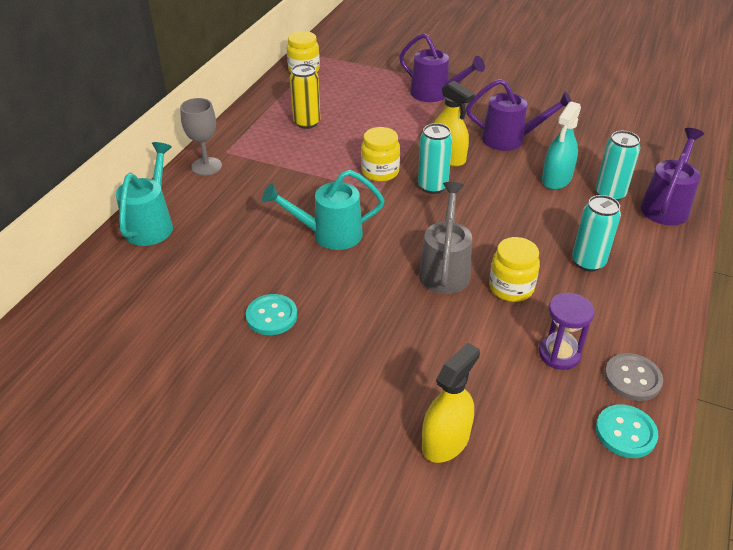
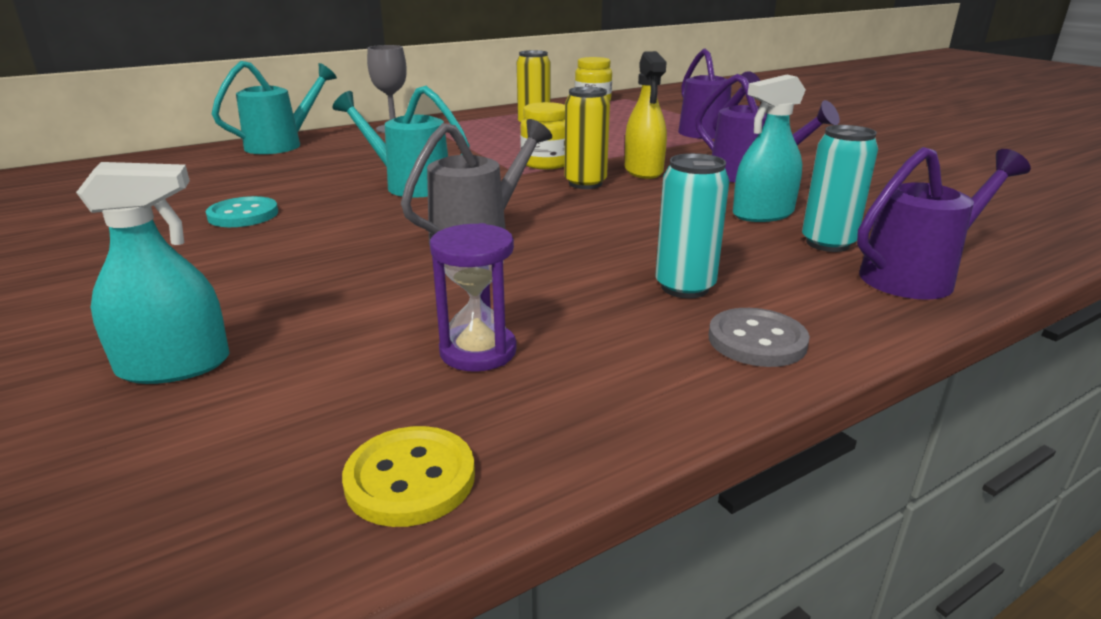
camera: 35 degrees right, 15 degrees down
(432, 186) = (585, 183): turquoise can -> yellow can
(445, 441) = (174, 365): yellow spray bottle -> turquoise spray bottle
(511, 288) = (530, 274): yellow jar -> none
(625, 432) = (410, 479): turquoise button -> yellow button
(632, 378) = (541, 422): grey button -> grey button (757, 340)

